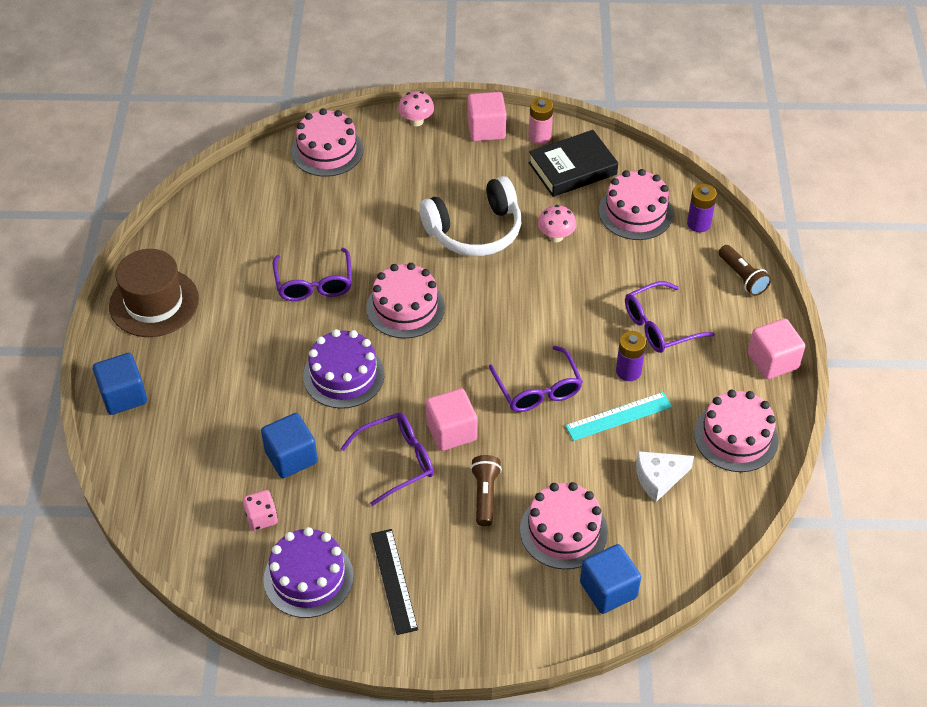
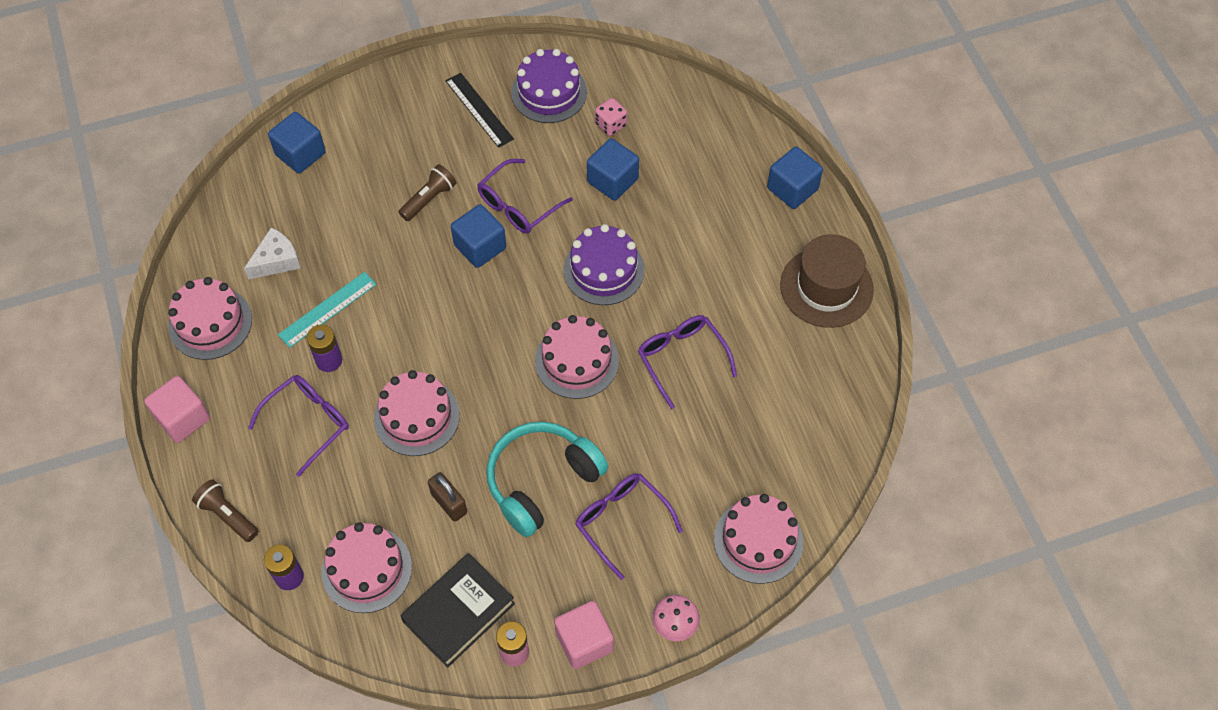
camera: 160 degrees right, 10 degrees up
(451, 431) = (480, 247): pink cube -> blue cube
(475, 231) = (541, 481): white headphones -> turquoise headphones
(485, 495) = (429, 199): brown flashlight -> brown flashlight turned 120 degrees counterclockwise
(537, 388) = (413, 314): purple glasses -> purple glasses (622, 522)
(556, 236) = (449, 503): pink mushroom -> brown padlock
(563, 531) = (351, 189): pink cake -> pink cake (416, 417)

